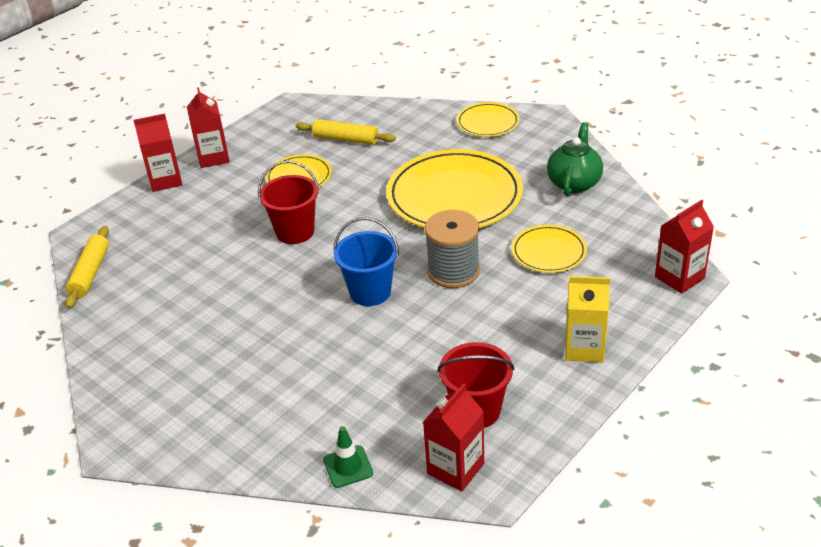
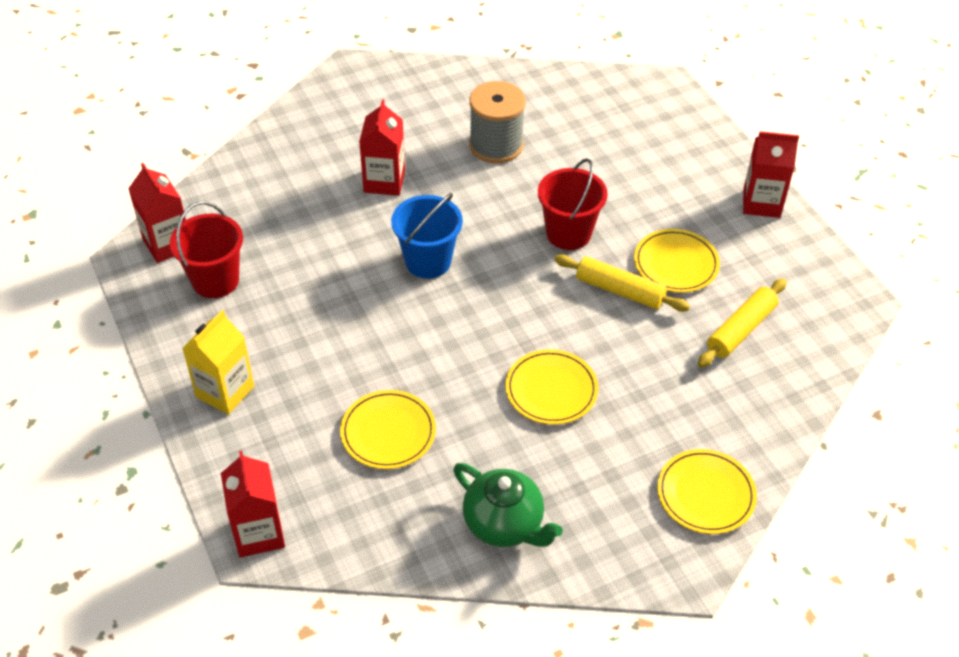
camera: 110 degrees right, 10 degrees up
(90, 273) = (592, 83): yellow rolling pin -> yellow rolling pin (619, 291)
(165, 180) = (732, 157): red carton -> red carton (384, 181)
(348, 466) = (224, 183): green traffic cone -> none
(453, 271) = (414, 336): grey spool -> grey spool (496, 145)
(454, 196) = (551, 390): yellow plate -> yellow plate, size x0.51

